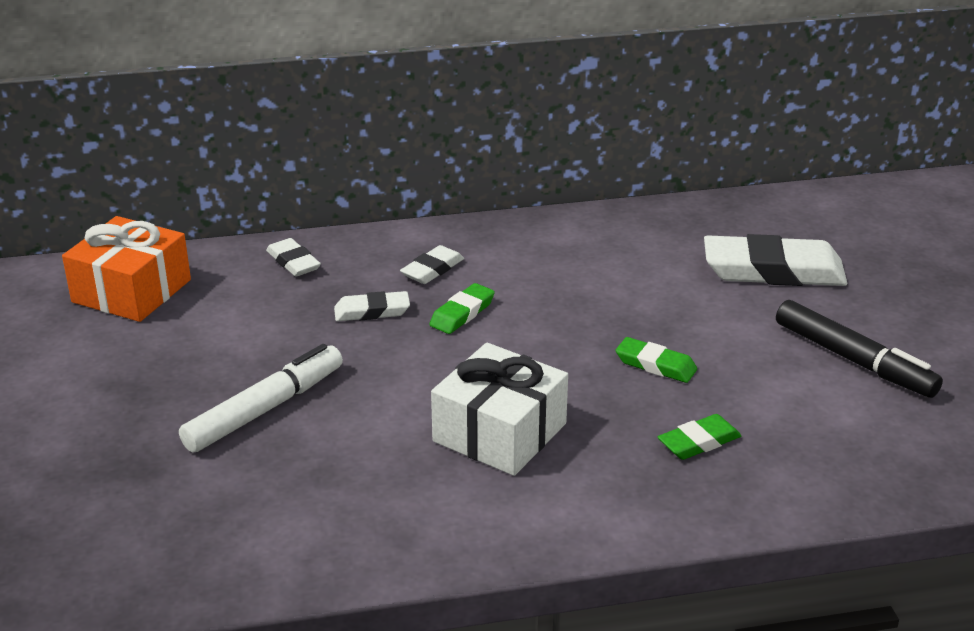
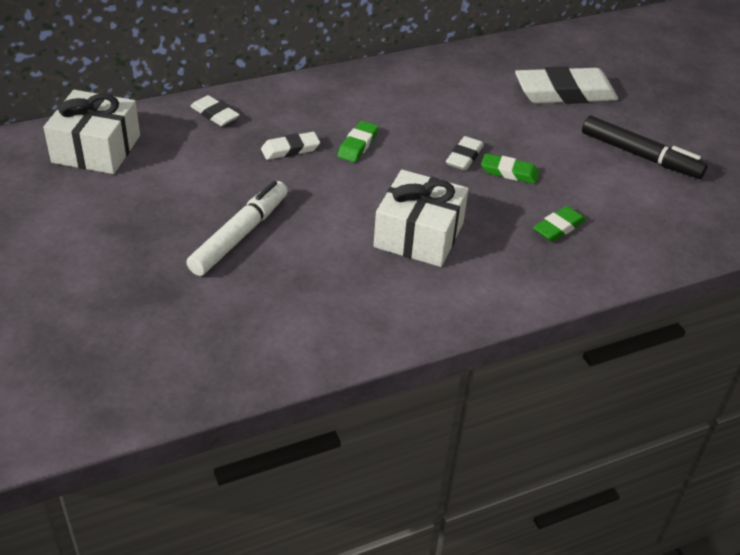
camera: 15 degrees left, 10 degrees up
(131, 291) = (96, 149): orange gift -> white gift
(432, 269) = (323, 112): white eraser -> white eraser (464, 157)

